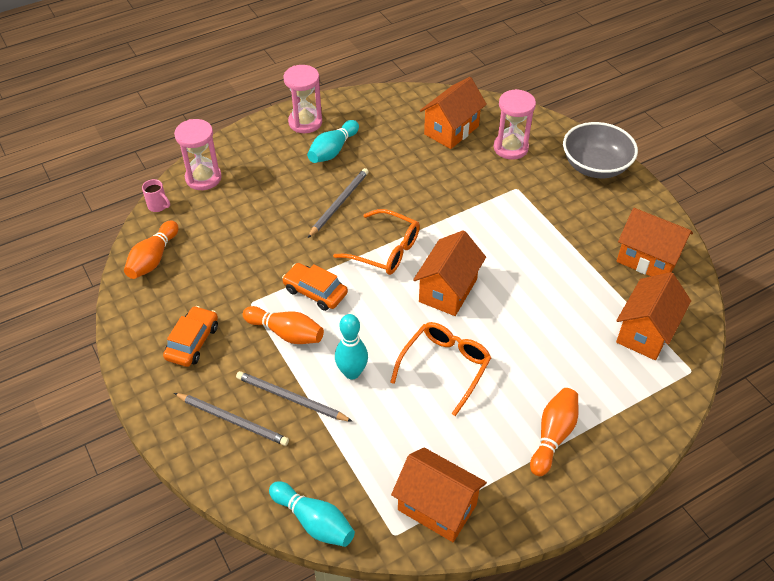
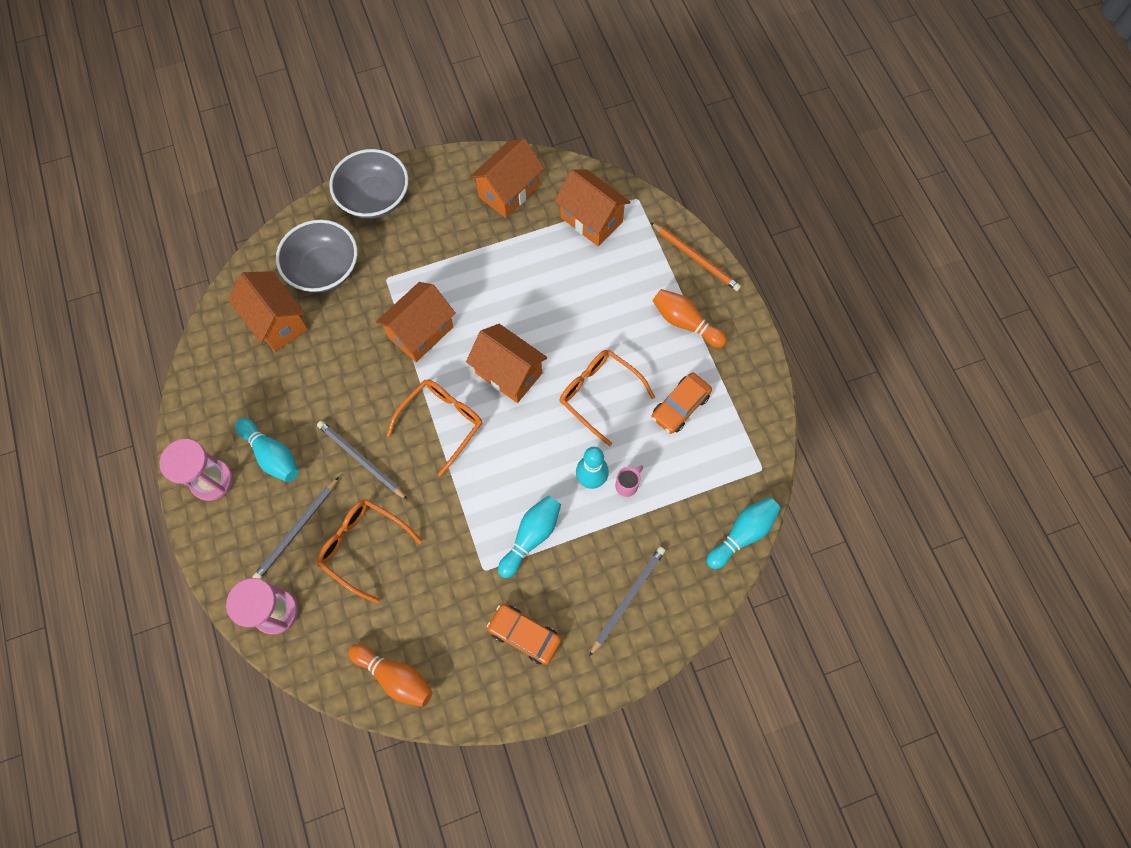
camera: 80 degrees left, 20 degrees up
(158, 206) = (310, 669): pink mug -> pink mug (627, 485)
(262, 219) = (363, 547): none -> orange glasses
(286, 333) = (531, 537): orange bowling pin -> turquoise bowling pin
(291, 398) = (611, 540): grey pencil -> grey pencil (297, 530)
(315, 292) = (483, 501): orange car -> orange car (680, 406)
(437, 507) = (741, 430): orange house -> orange house (421, 332)
(510, 148) = (324, 269): pink hourglass -> grey bowl
(639, 437) = (696, 258): none -> orange pencil

